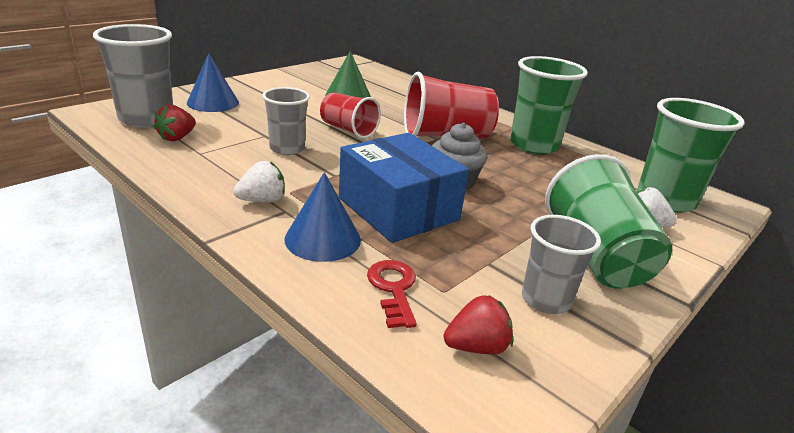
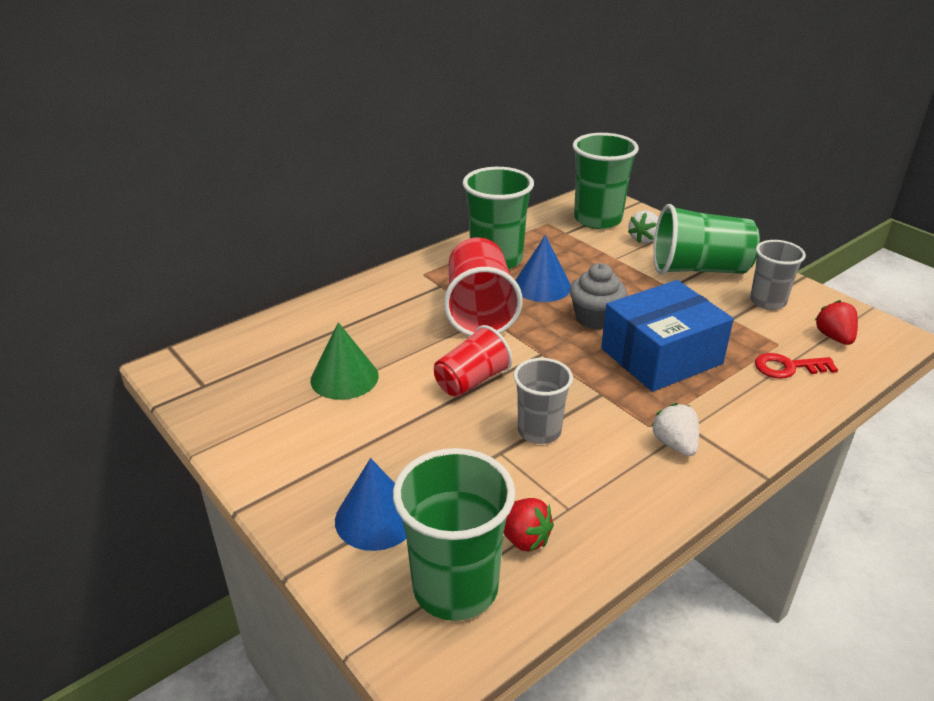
camera: 80 degrees left, 5 degrees up
(146, 119) = (455, 587): grey cup -> green cup
(323, 239) = (732, 403): blue cone -> blue cone (542, 286)

